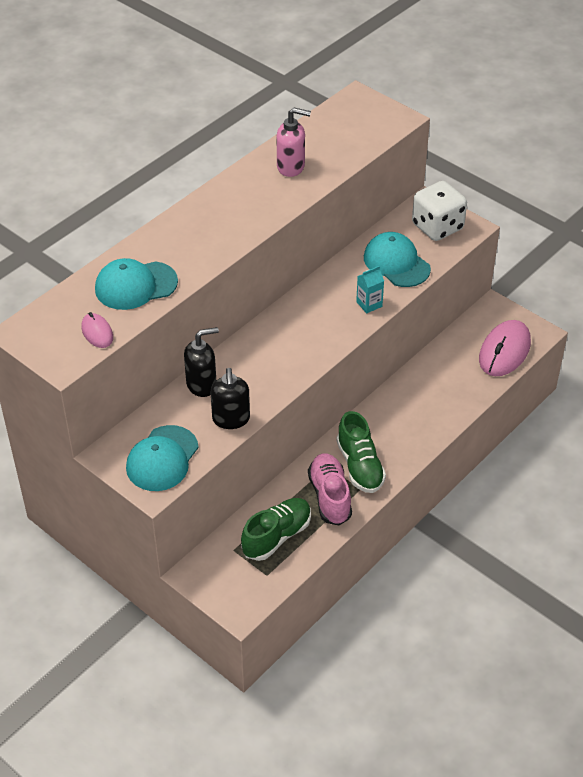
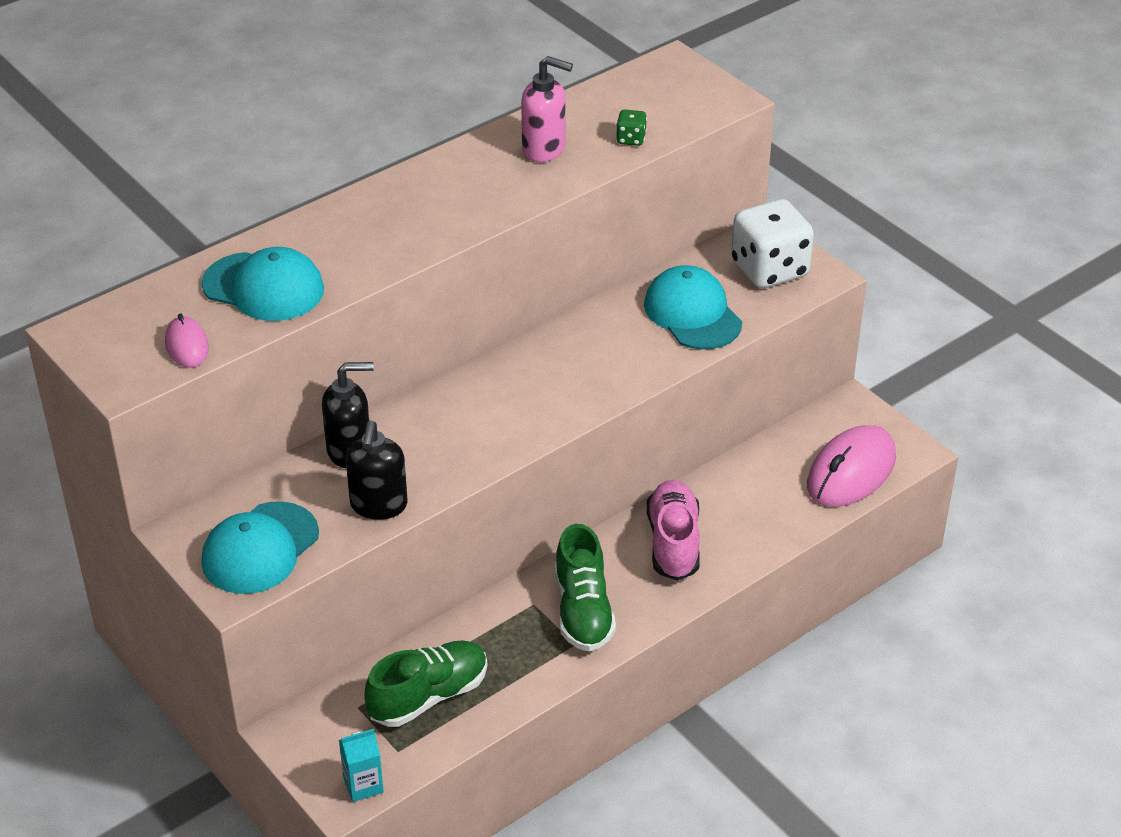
camera: 10 degrees right, 5 degrees down
(135, 285) = (263, 287): turquoise cap -> turquoise cap turned 150 degrees counterclockwise
(330, 497) = (525, 649): pink shoe -> pink shoe (673, 543)
(345, 154) = (631, 139): none -> green dice
(369, 304) = (634, 367): turquoise carton -> turquoise carton (363, 785)

